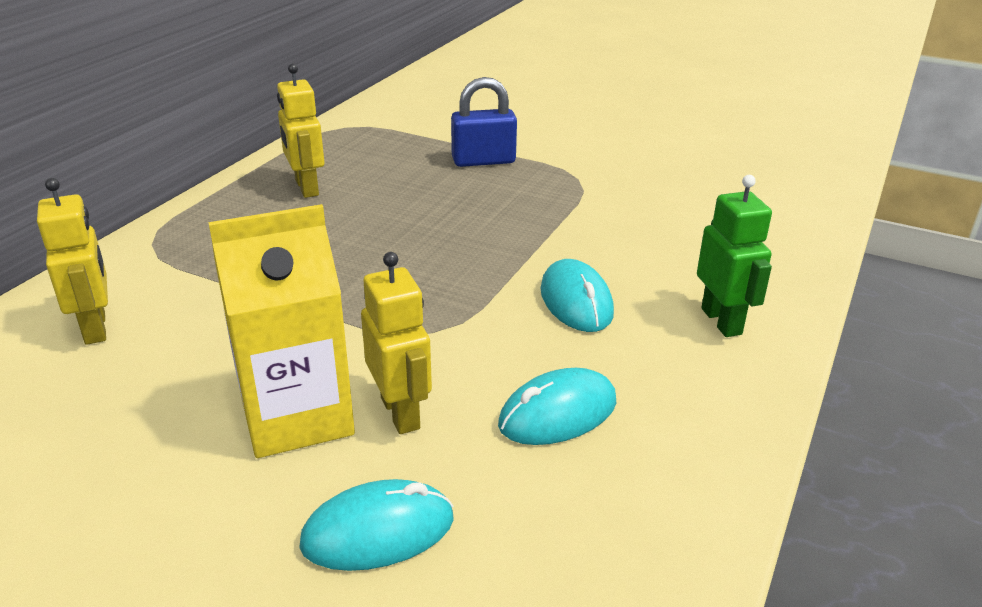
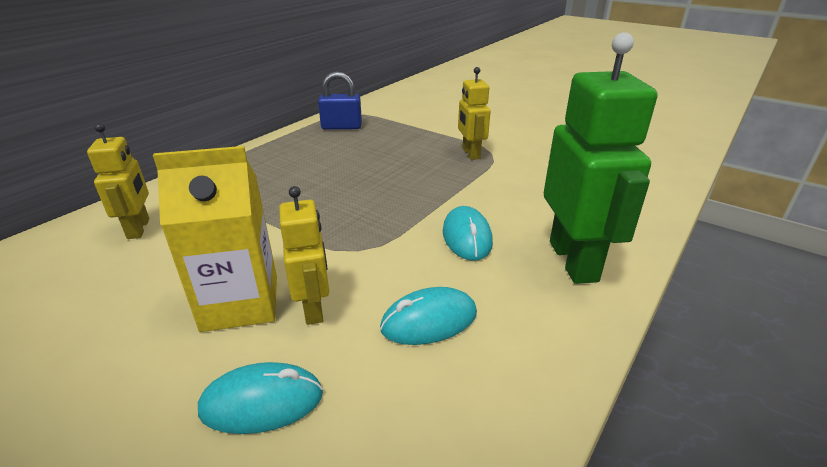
camera: 10 degrees right, 0 degrees up
(306, 188) = (309, 149): yellow robot -> yellow robot (470, 153)
(483, 161) = (430, 138): blue padlock -> blue padlock (341, 127)
(722, 321) = (574, 261): green robot -> green robot, size x1.77

